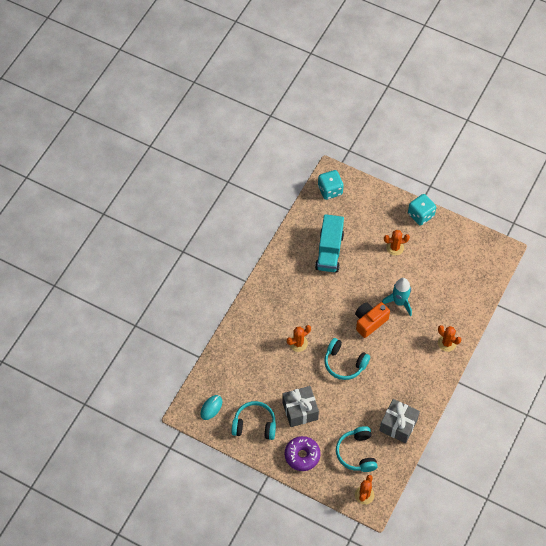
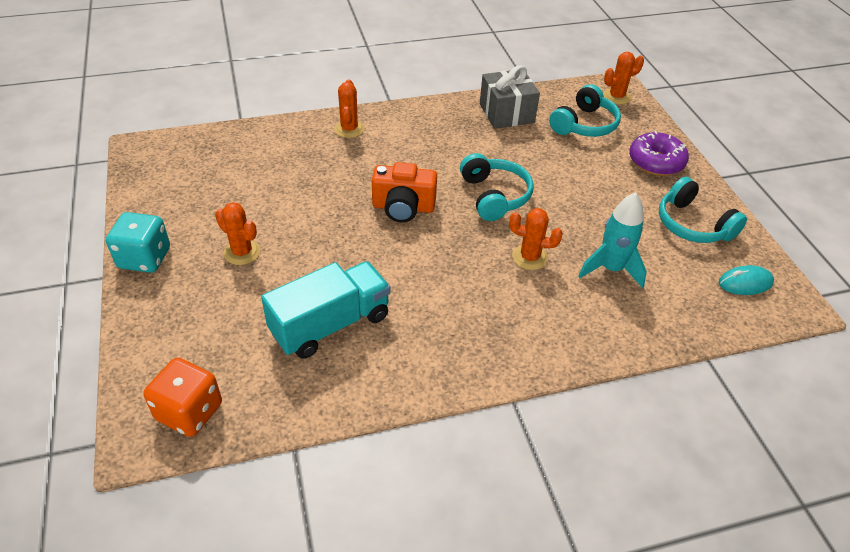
camera: 135 degrees left, 15 degrees down
(300, 410) = (612, 196): grey gift -> none
(330, 190) = (189, 412): turquoise dice -> orange dice
(399, 302) = (337, 197): turquoise rocket -> turquoise rocket (611, 269)

